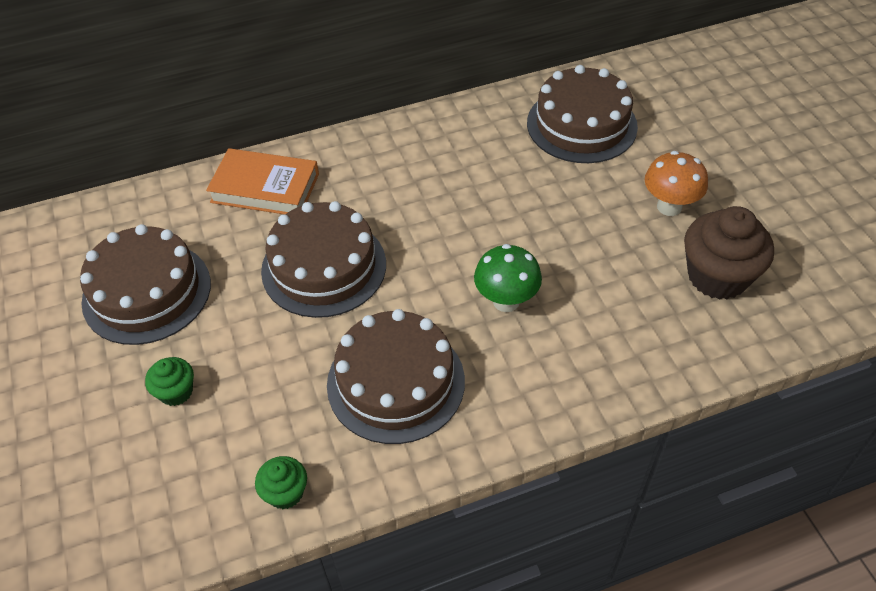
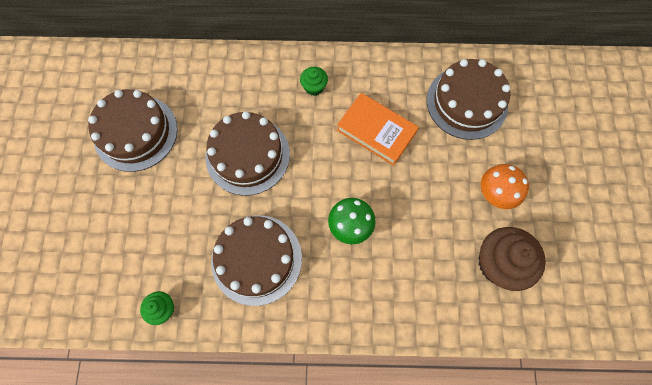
camera: 20 degrees right, 20 degrees up
(176, 392) = (127, 213): green cupcake -> green cupcake (314, 87)
(265, 188) = (235, 78): orange book -> orange book (376, 131)

